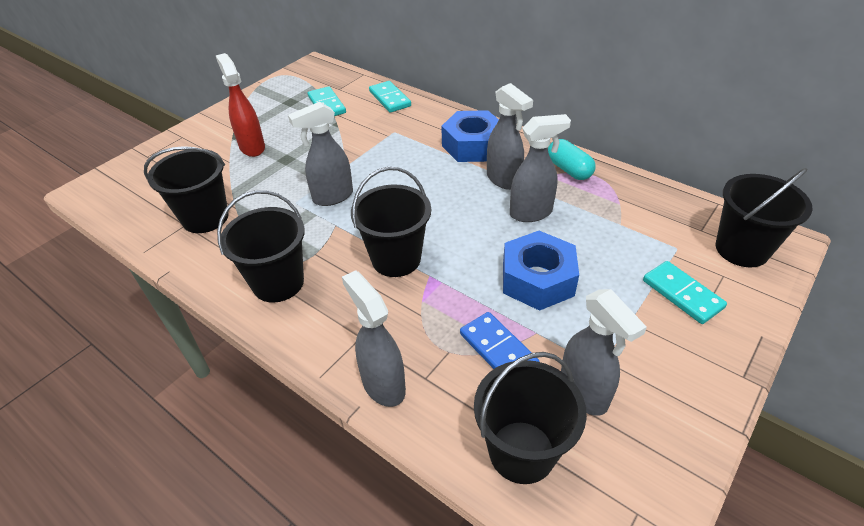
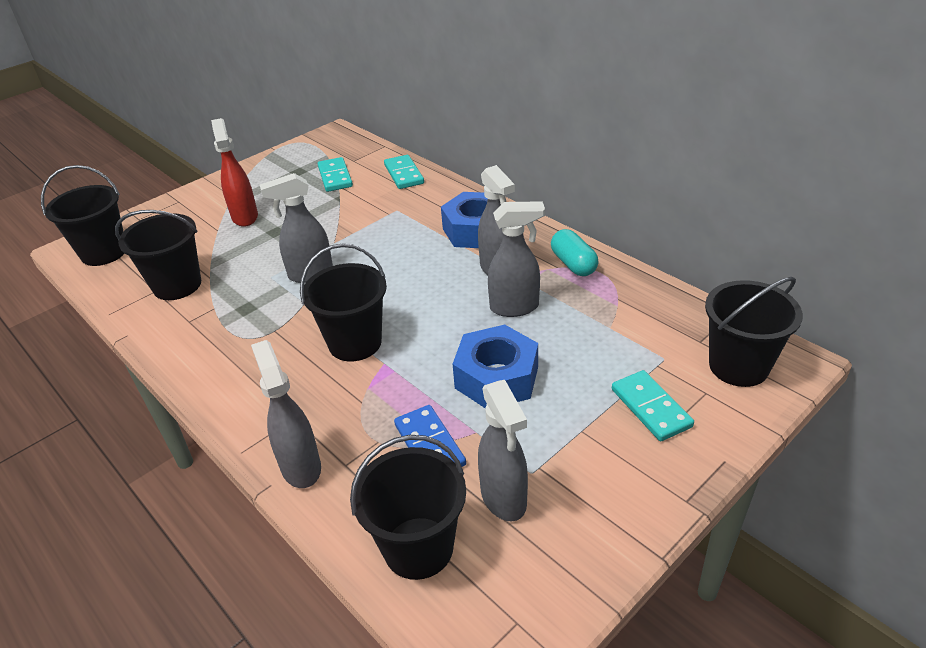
camera: 10 degrees right, 5 degrees down
(278, 283) = (229, 356): black bucket -> black bucket (104, 252)

